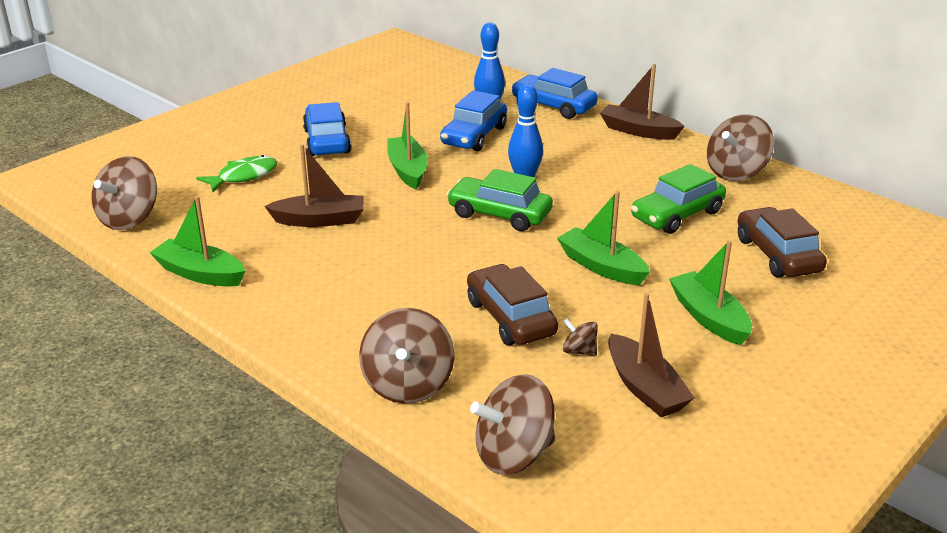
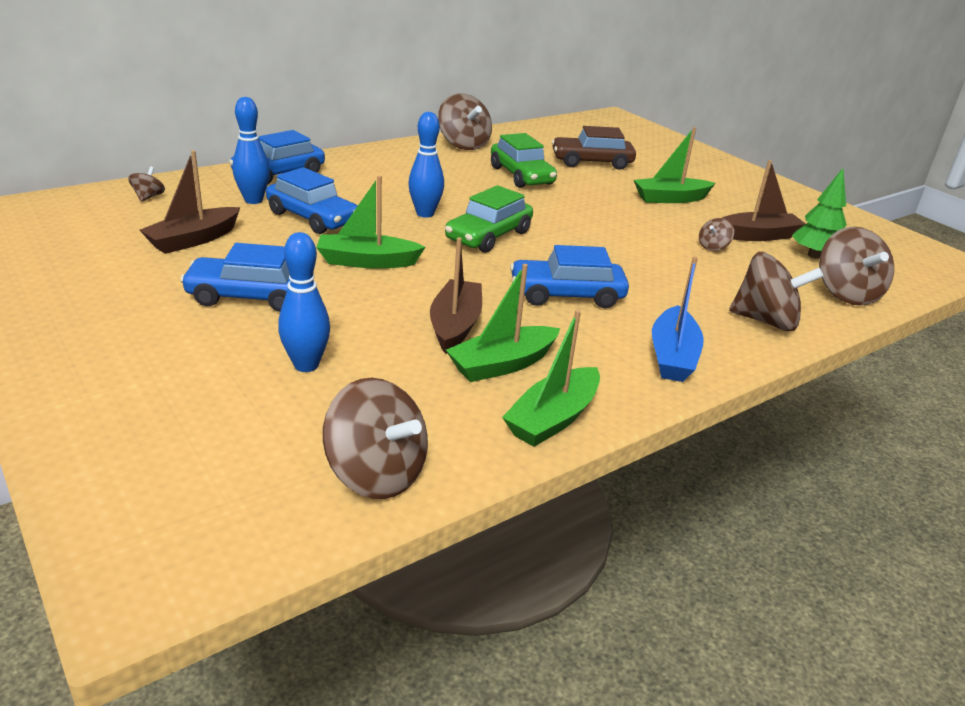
camera: 80 degrees left, 0 degrees up
(243, 176) = (306, 365): green fish -> blue bowling pin
(311, 326) = (672, 356): none -> blue boat
(400, 264) = (566, 295): none -> blue car
(462, 75) = (148, 197): none -> brown spinning top
(510, 318) = (665, 262): brown car -> none
(601, 267) = (593, 216): green boat -> green boat (502, 364)
(616, 435) = (814, 255): none -> green tree
(639, 131) = (365, 156): brown boat -> brown boat (194, 240)

